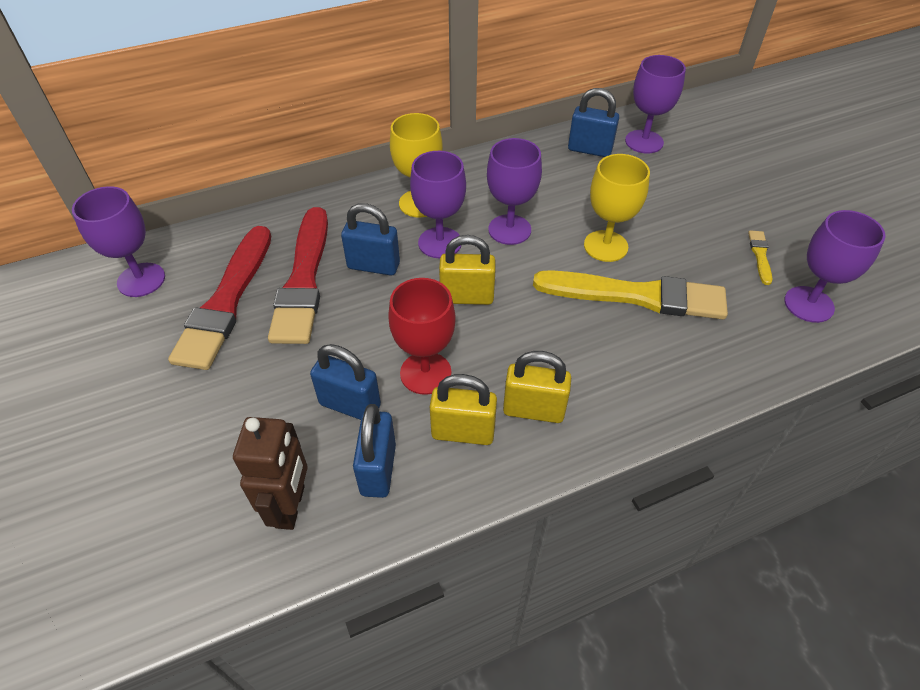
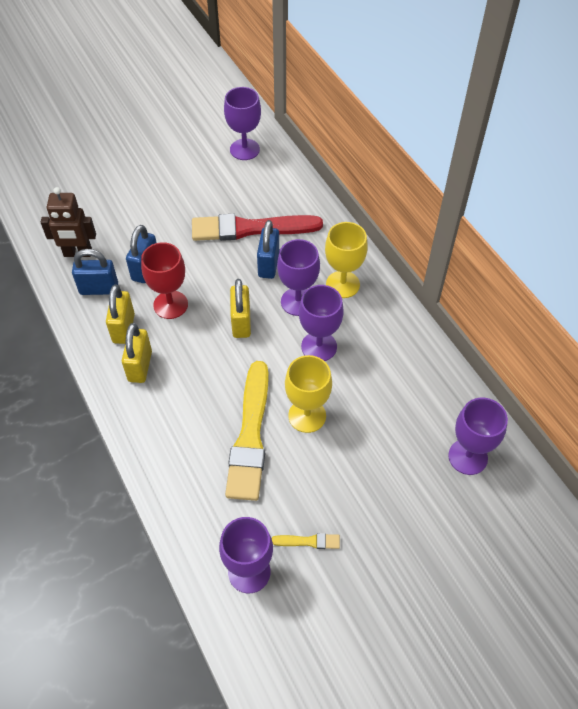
camera: 85 degrees right, 5 degrees up
(226, 301) = (228, 194): red brush -> none
(589, 150) = (443, 408): blue padlock -> none

